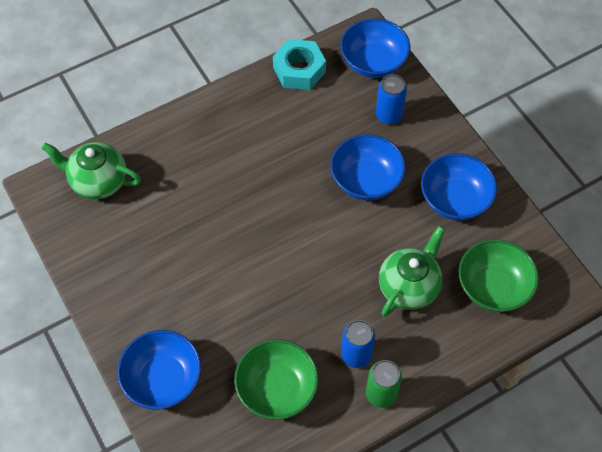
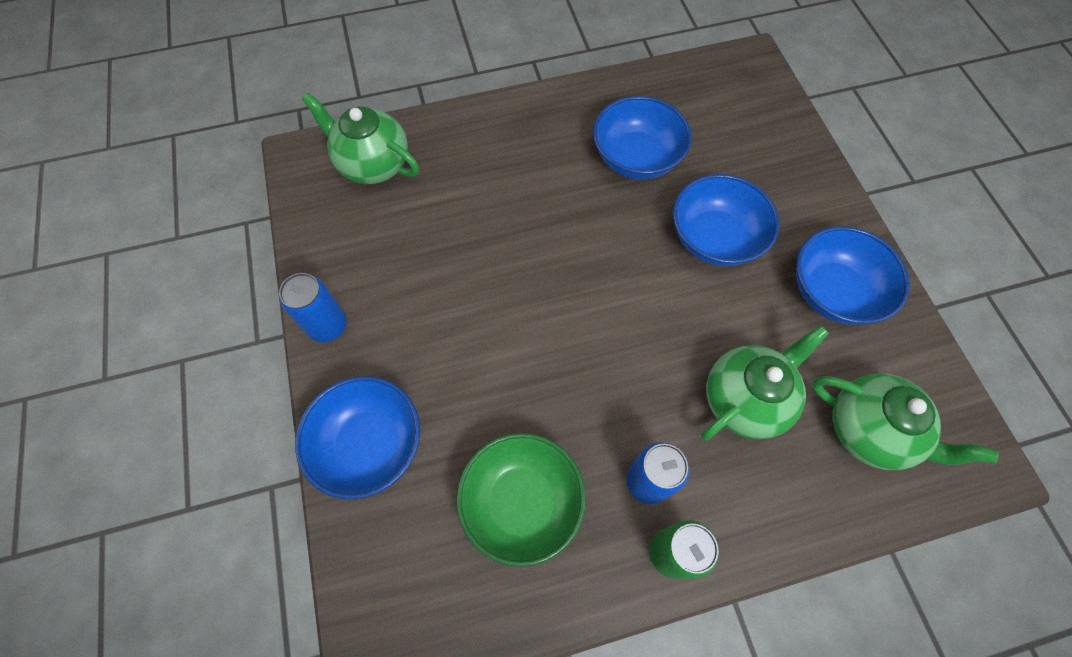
camera: 15 degrees right, 5 degrees up
(299, 70) = (658, 85): turquoise nut -> none
(373, 62) = (754, 95): blue bowl -> blue bowl (636, 158)
(388, 115) = (761, 163): blue can -> blue can (328, 325)
(493, 287) = (869, 431): green bowl -> green teapot

